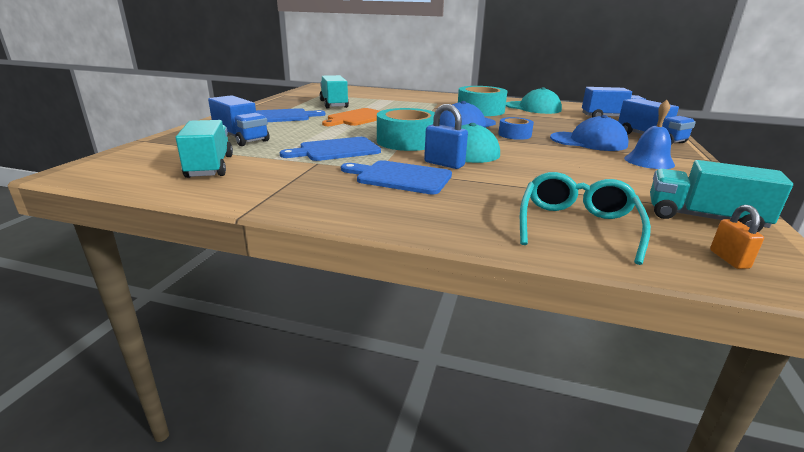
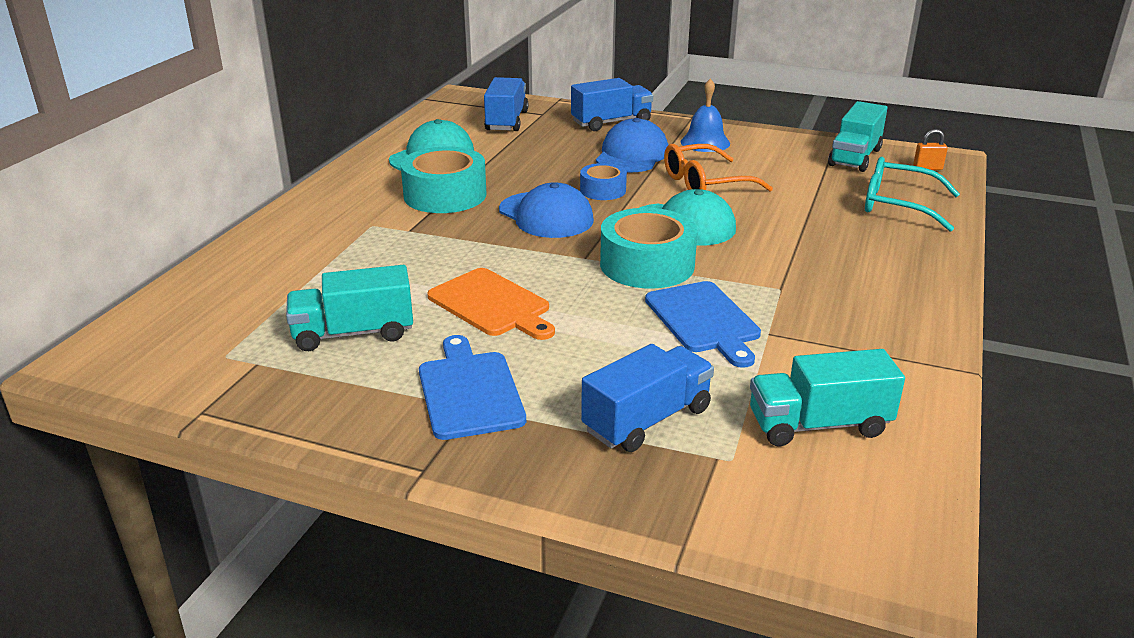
camera: 85 degrees left, 5 degrees up
(400, 177) = (807, 275): blue cutting board -> none
(444, 164) = (747, 246): blue padlock -> none
(554, 158) = (704, 183): none -> orange glasses

